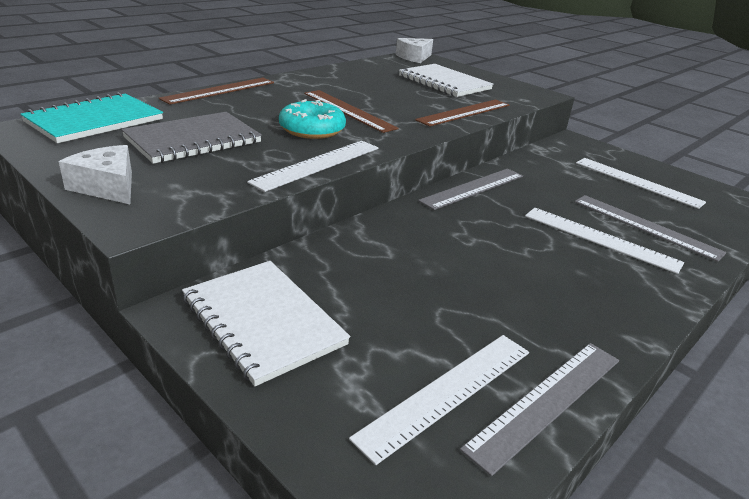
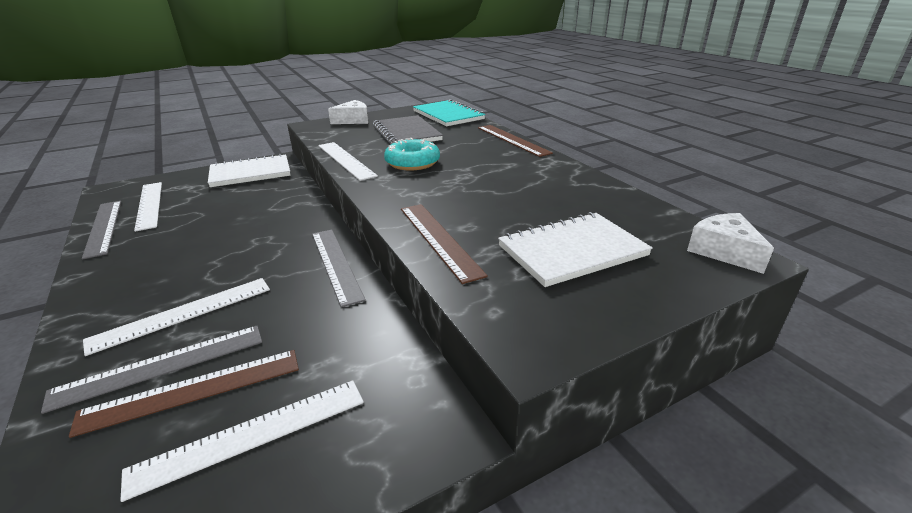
camera: 110 degrees right, 0 degrees up
(348, 110) = (456, 179): brown ruler -> brown ruler (193, 390)

